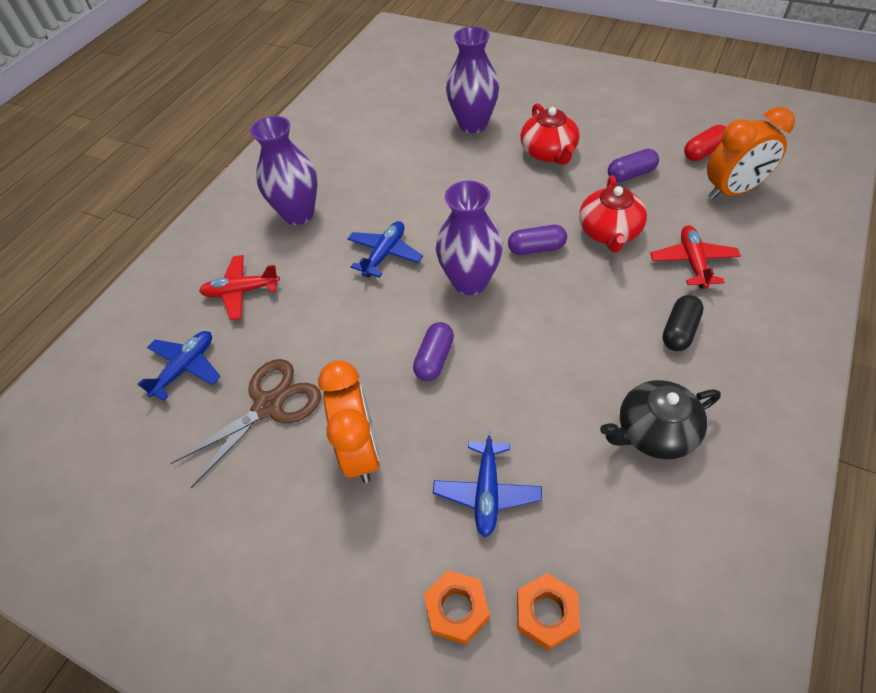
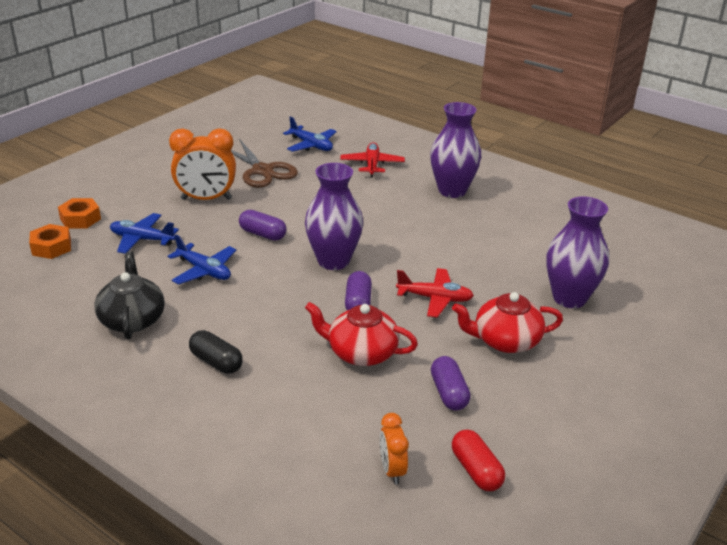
camera: 95 degrees right, 20 degrees down
(385, 254) = (385, 225): blue plane -> blue plane (204, 271)
(693, 262) = (294, 398): red plane -> red plane (434, 298)
(732, 191) = (392, 470): orange clock -> orange clock, size x0.54

